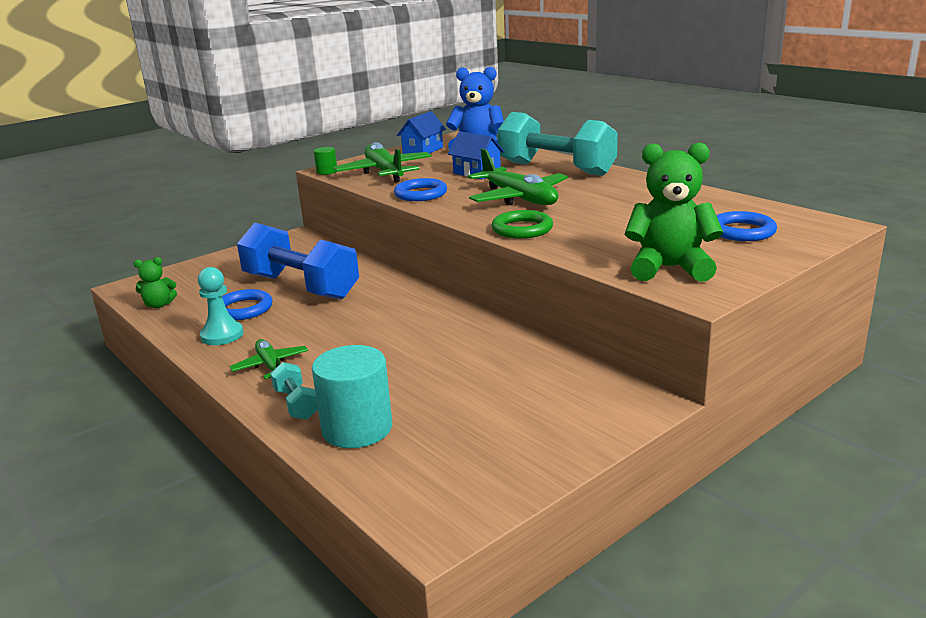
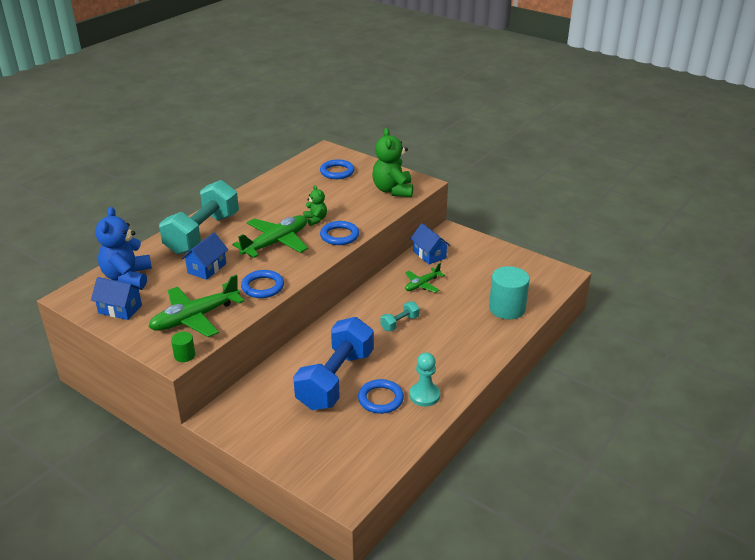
camera: 105 degrees left, 10 degrees up
(159, 305) = (382, 455): green teddy bear -> green teddy bear (315, 219)
(271, 366) = (458, 357): green plane -> green plane (422, 284)
(297, 404) = (494, 335): turquoise dumbbell -> turquoise dumbbell (399, 323)
(522, 229) = (339, 236): green ring -> blue ring
(563, 371) = (429, 254): none -> blue house

